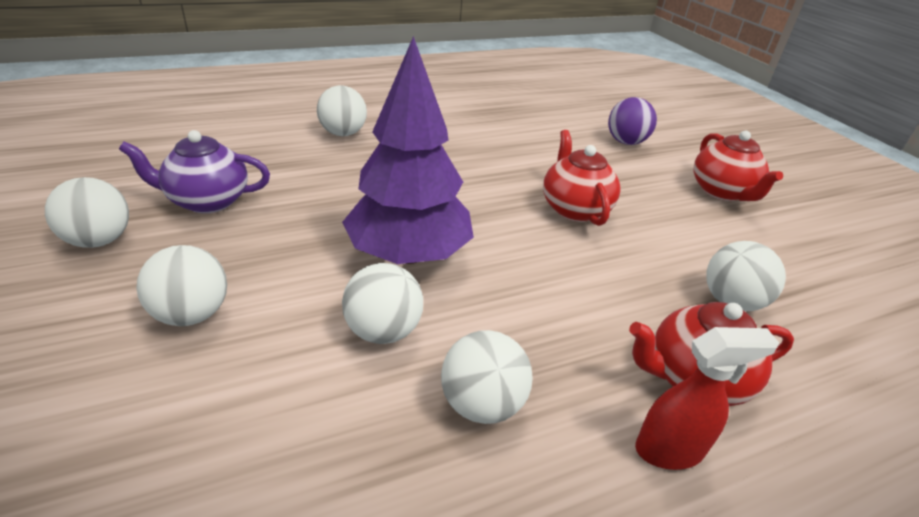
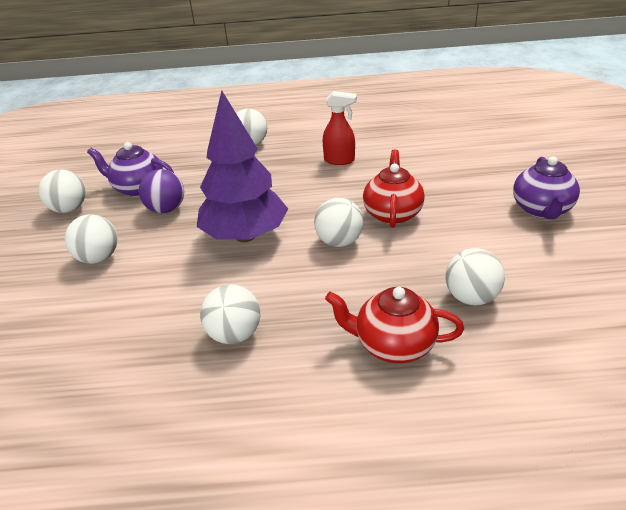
camera: 25 degrees right, 0 degrees up
(383, 331) = (200, 282): white ball -> white ball (339, 242)
(626, 142) = (483, 160): purple ball -> purple ball (166, 209)
(670, 450) = (339, 383): red spray bottle -> red spray bottle (339, 160)
(722, 192) = (541, 210): red teapot -> purple teapot

